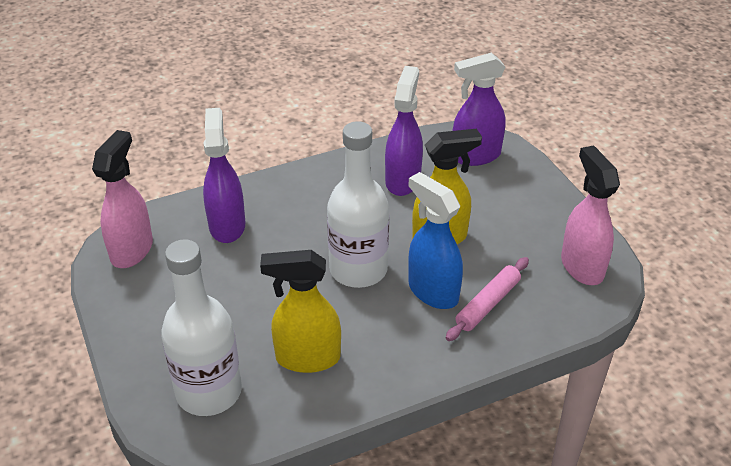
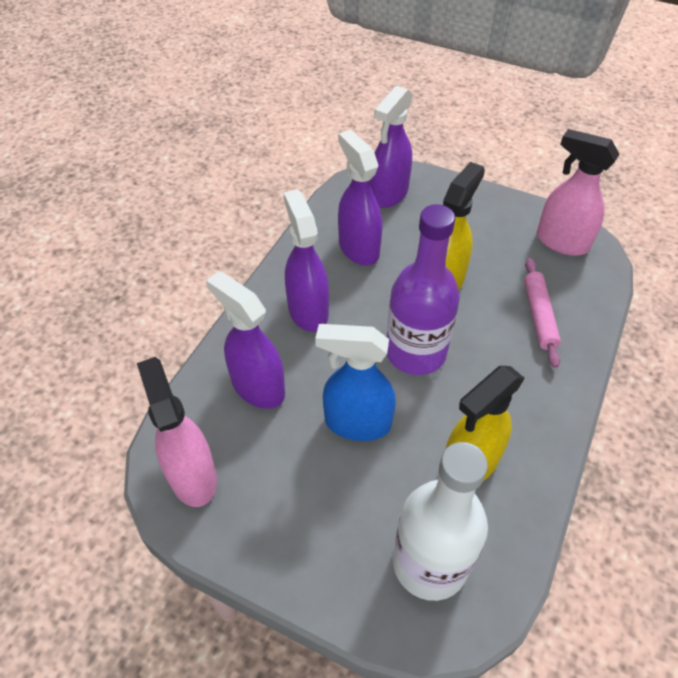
camera: 40 degrees left, 10 degrees up
(315, 200) = (308, 310): none -> purple spray bottle
(358, 269) = (415, 352): white bottle -> purple bottle
(432, 291) = (490, 332): blue spray bottle -> blue spray bottle (357, 423)

